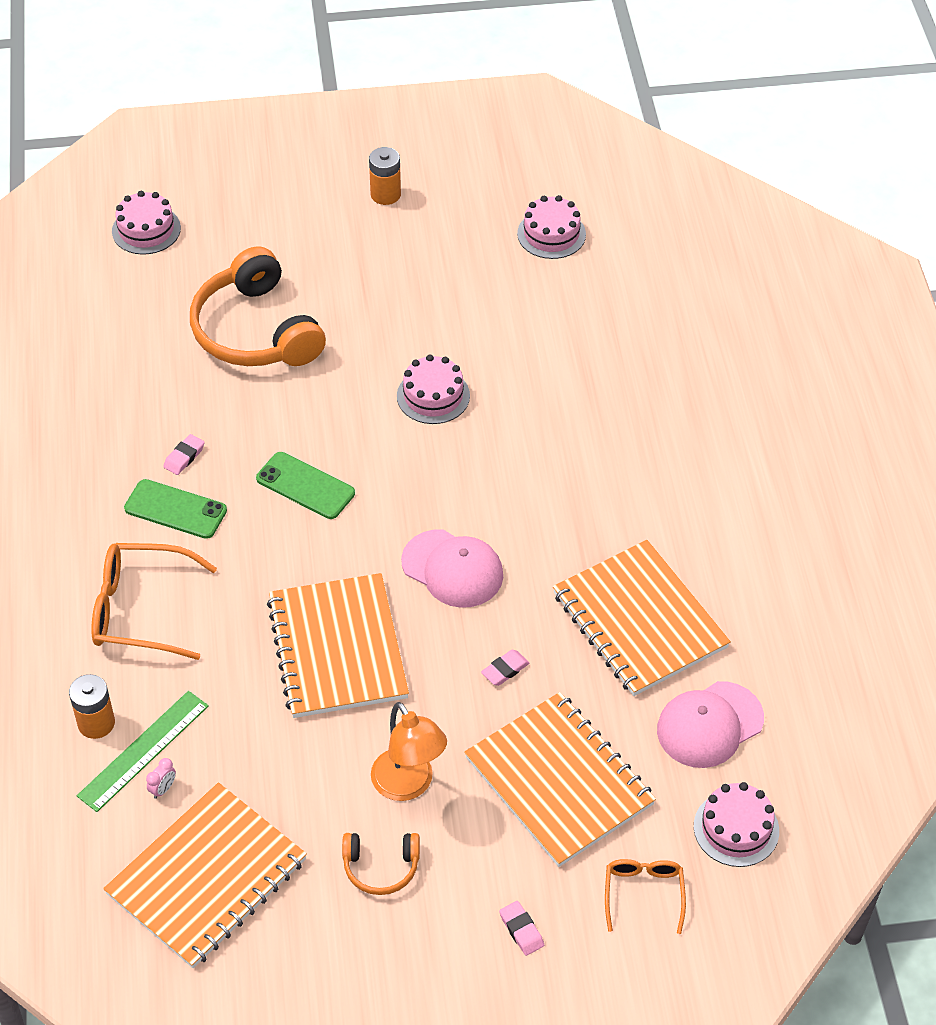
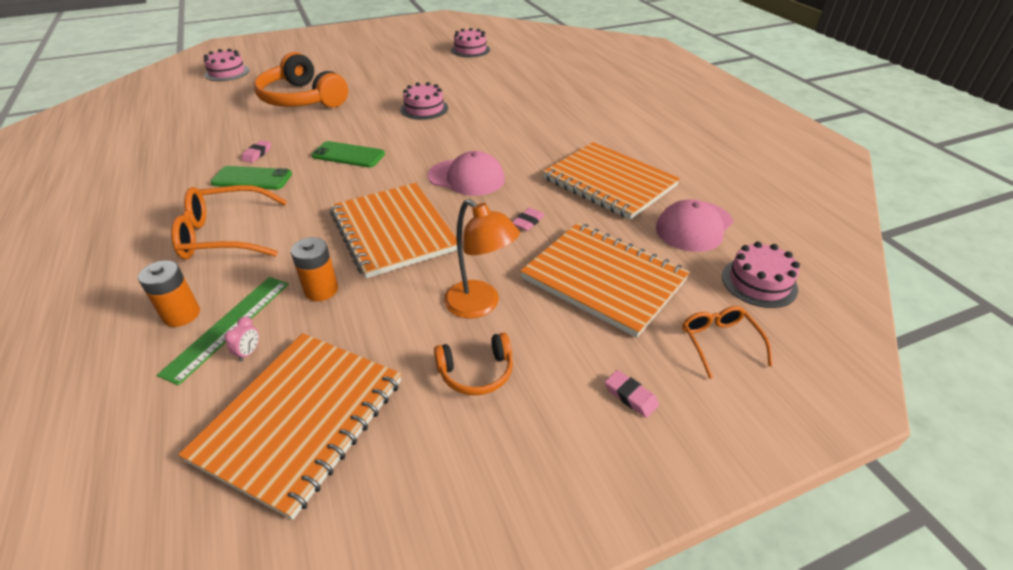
camera: 15 degrees left, 10 degrees down
(385, 194) = (372, 48): orange battery -> orange battery (321, 290)

